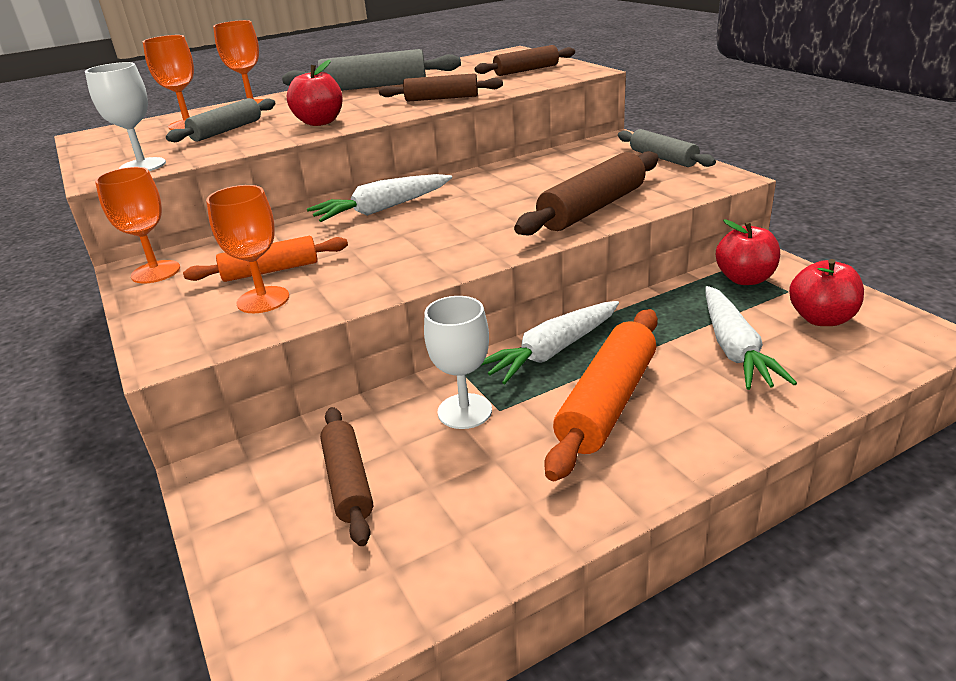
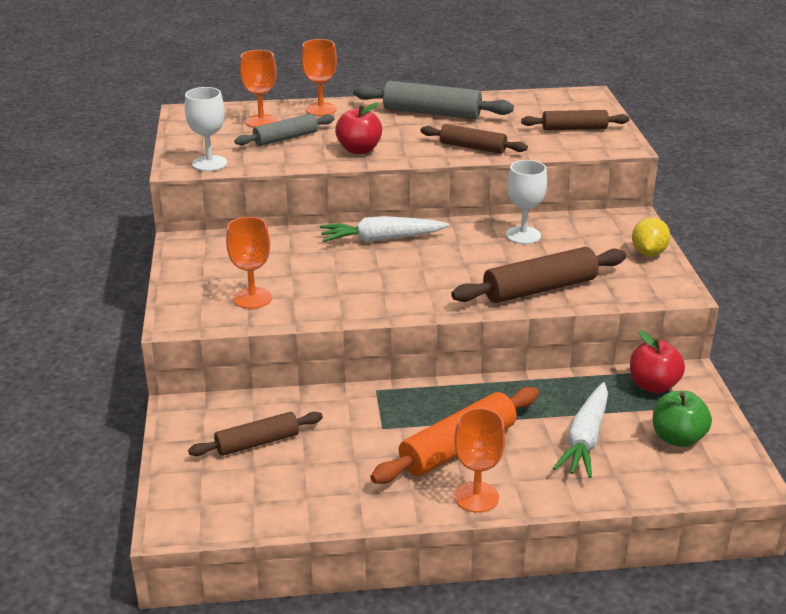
camera: 20 degrees right, 0 degrees up
(156, 272) = (194, 251): orange goblet -> orange goblet (476, 497)
(270, 271) = (269, 274): orange rolling pin -> none
(348, 482) = (257, 442): brown rolling pin -> brown rolling pin turned 60 degrees clockwise
(464, 411) = (358, 421): white goblet -> white goblet (523, 235)
(552, 351) = (451, 397): white carrot -> none
(663, 158) = (648, 253): grey rolling pin -> yellow lemon
(821, 319) = (677, 438): red apple -> green apple

